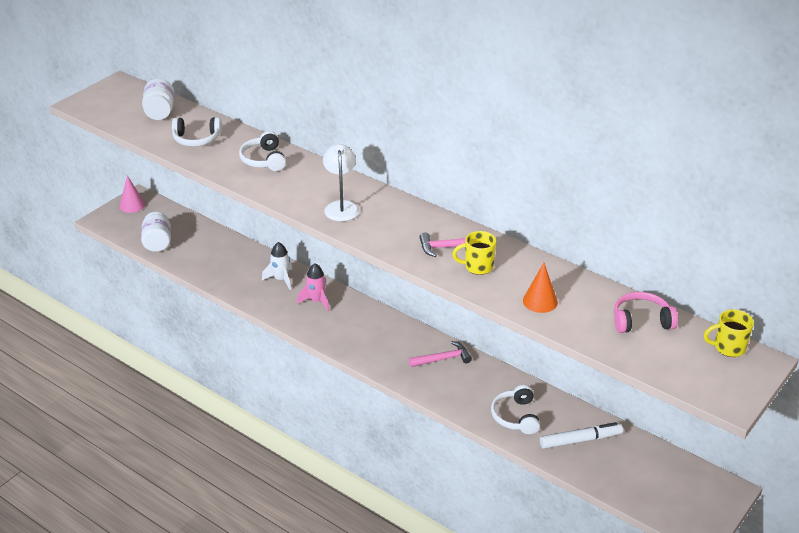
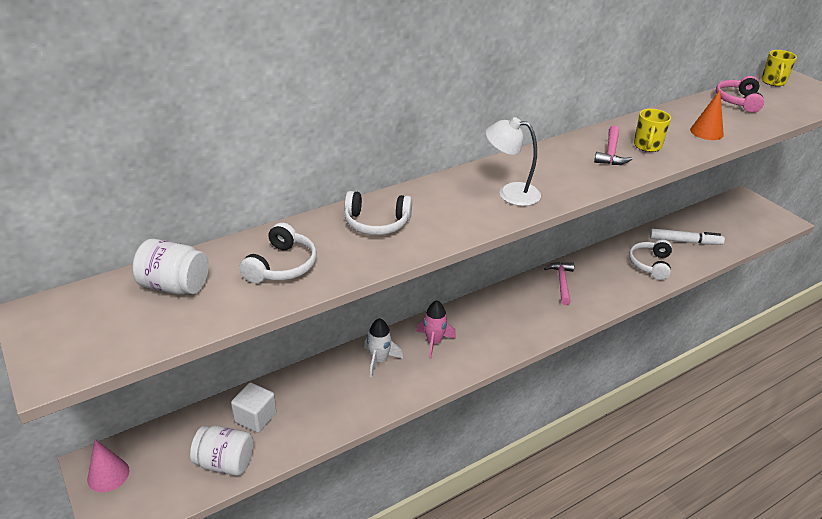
camera: 70 degrees left, 0 degrees up
(199, 242) = (255, 417): none -> white cube
(516, 416) = (650, 264): white headphones -> white headphones turned 90 degrees clockwise
(580, 440) = (685, 241): white marker -> white marker turned 90 degrees clockwise

